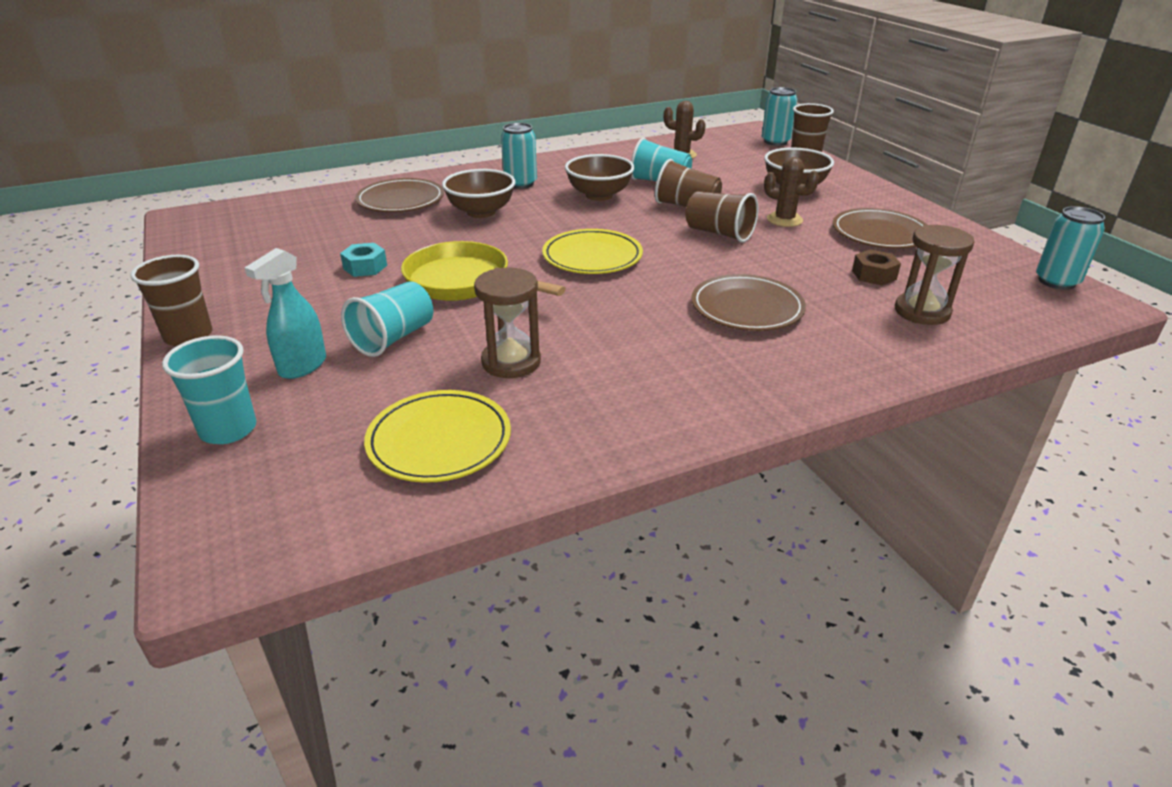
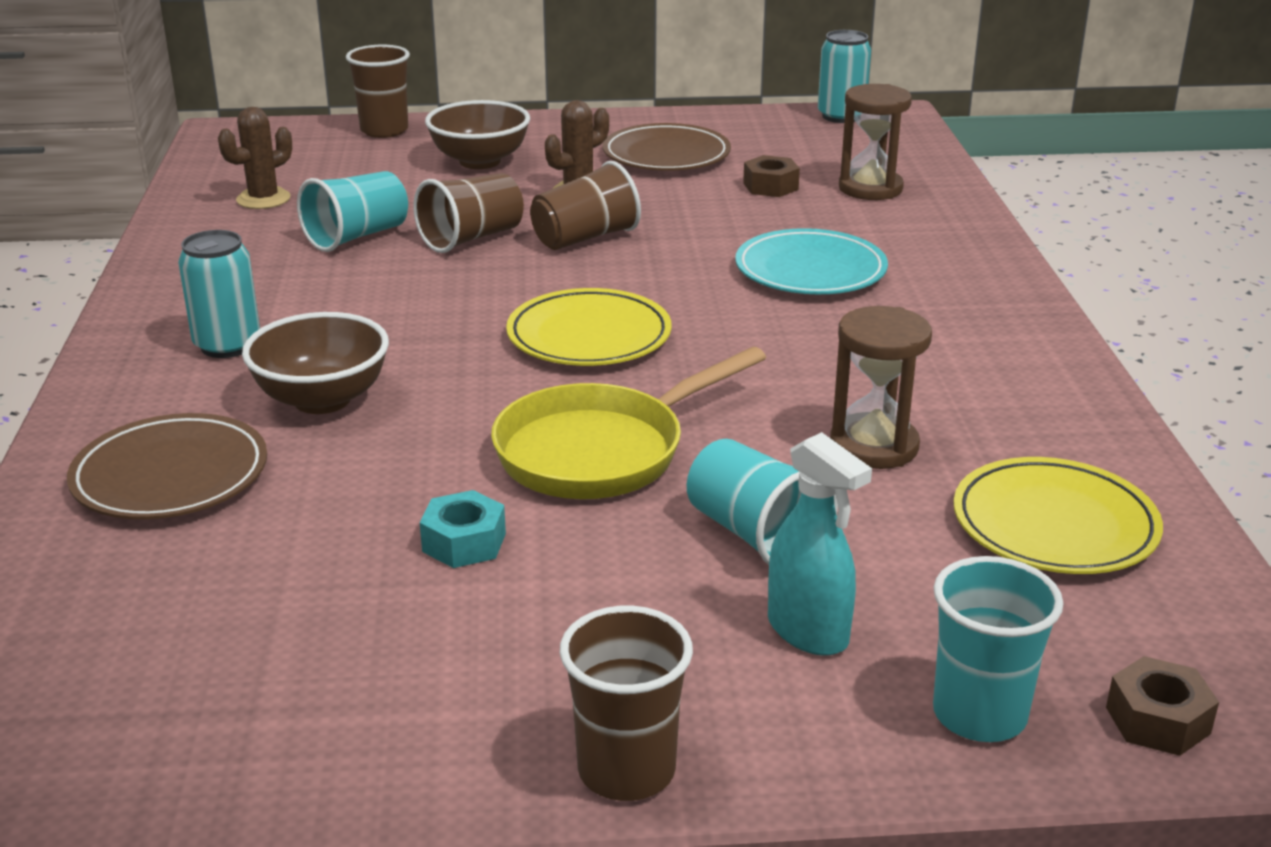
camera: 70 degrees left, 5 degrees down
(222, 498) = (1158, 720): none -> brown nut
(599, 195) = (359, 290): brown bowl -> none
(747, 308) = (810, 270): brown plate -> turquoise plate
(775, 142) = (295, 130): turquoise can -> none

